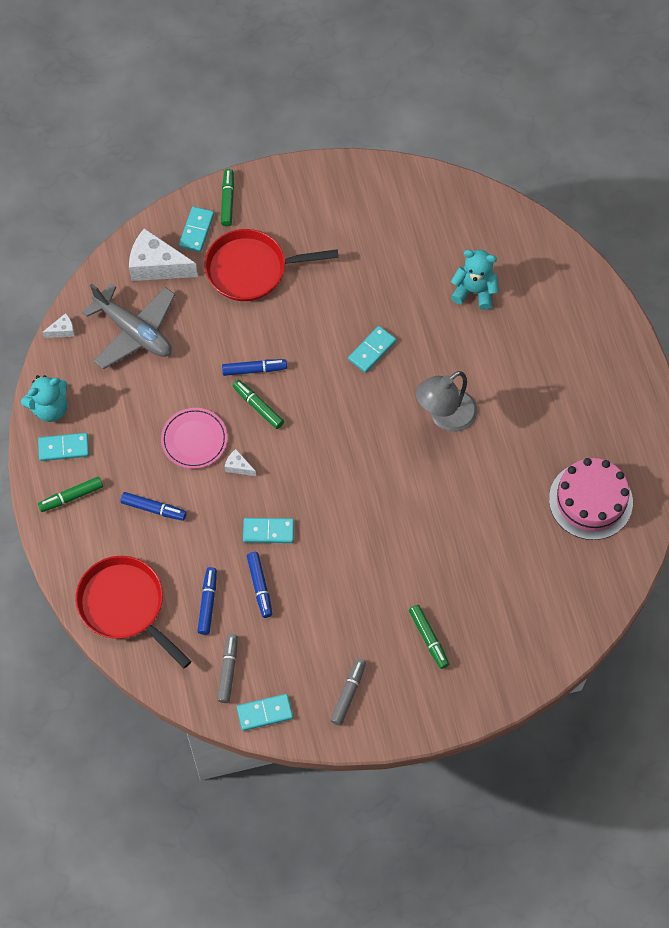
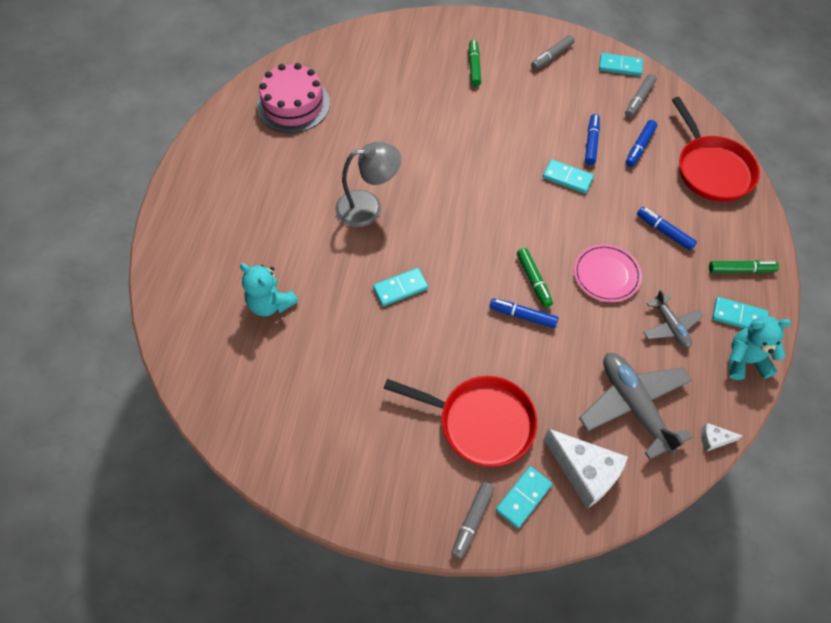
camera: 155 degrees left, 5 degrees down
(122, 413) = (670, 326): none -> grey plane
(227, 200) = (472, 521): green marker -> grey marker
(238, 467) = (573, 236): white cheese -> none

